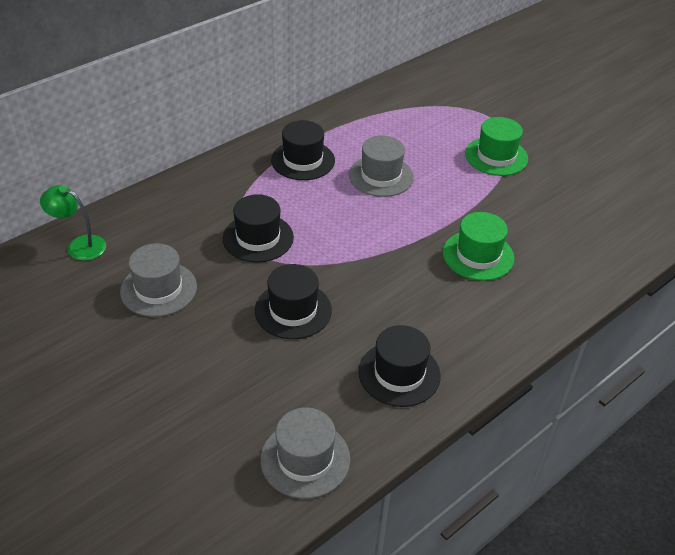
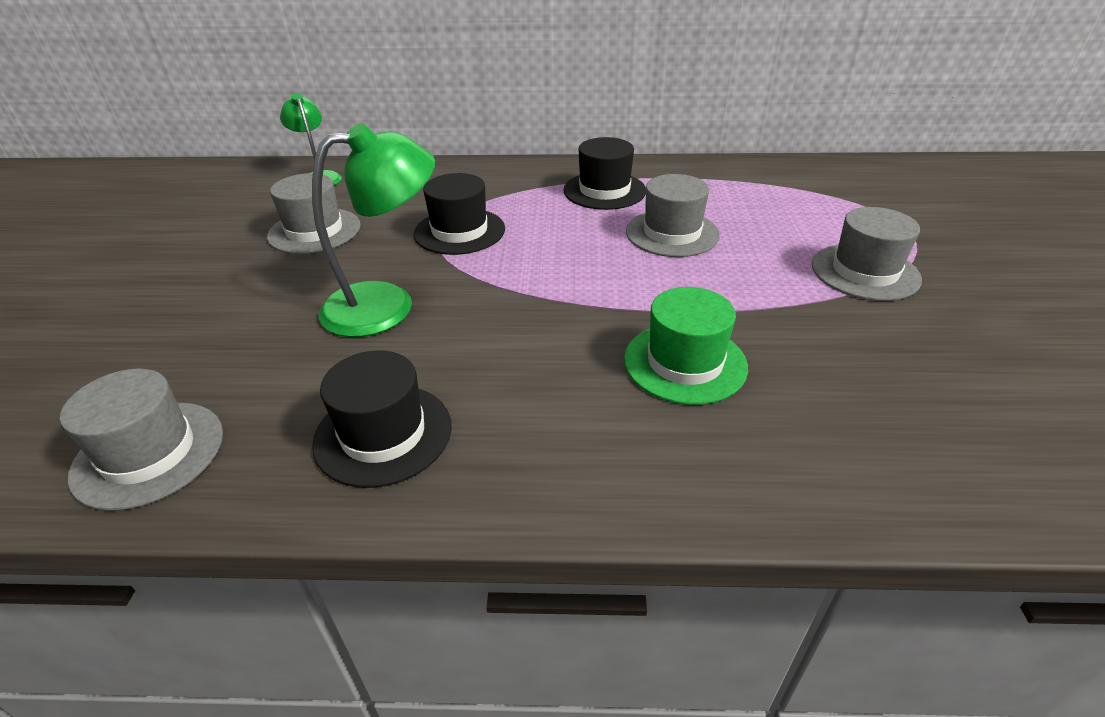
camera: 45 degrees right, 5 degrees down
(293, 310) = (387, 305): black hat -> green lamp
(496, 156) = (864, 272): green hat -> grey hat

